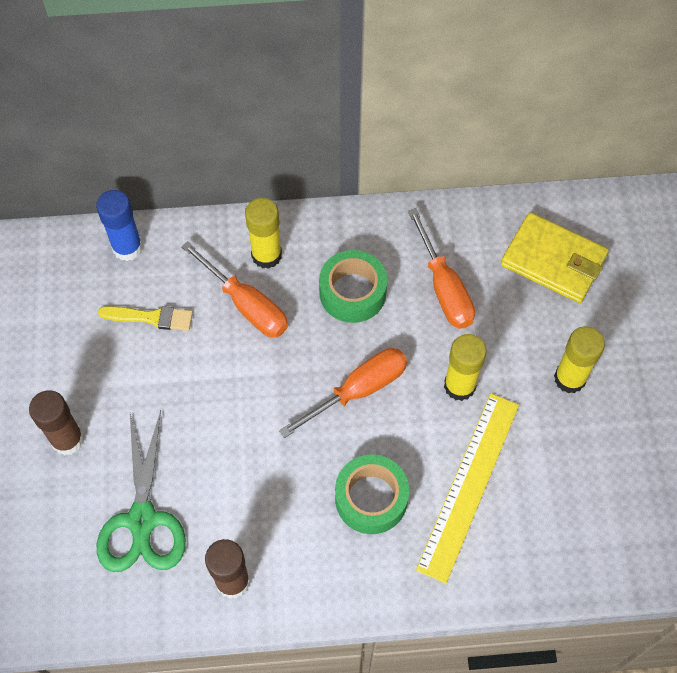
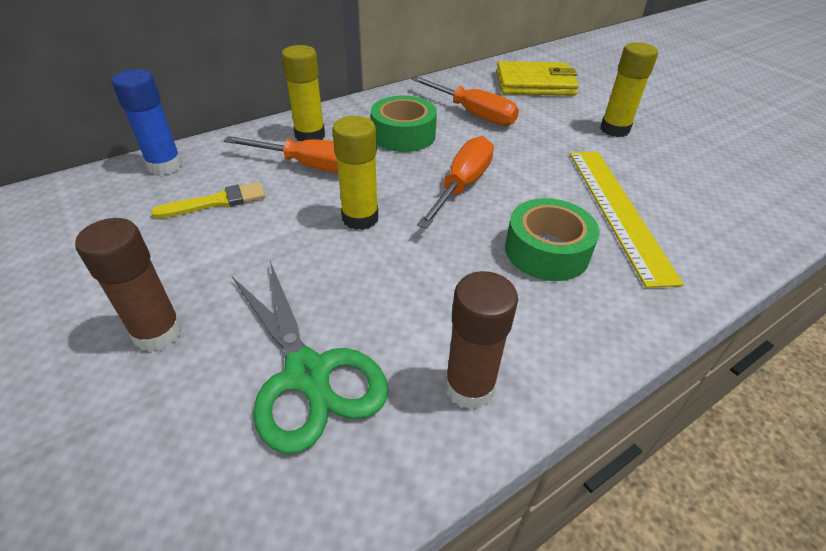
camera: 30 degrees left, 20 degrees down
(459, 386) = (541, 157): yellow glue stick -> yellow glue stick (360, 218)

